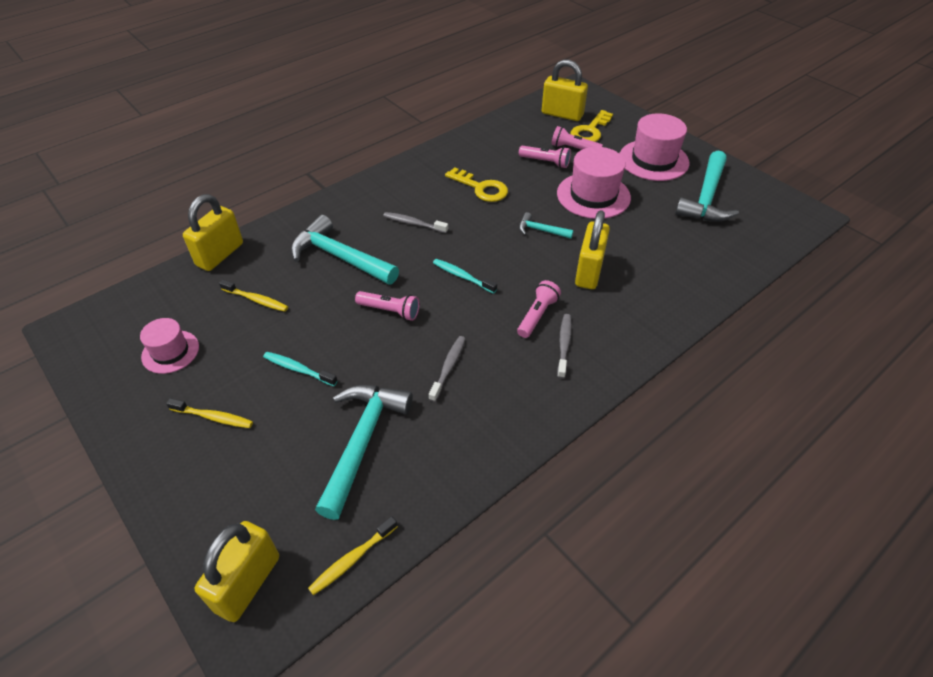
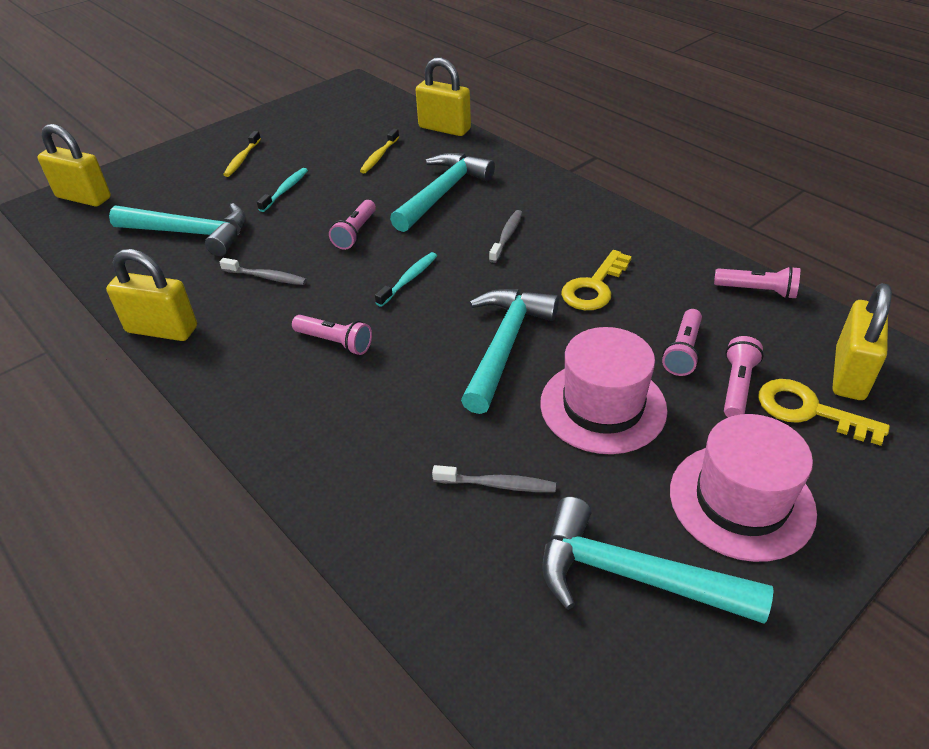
camera: 90 degrees right, 5 degrees down
(170, 352) = (319, 128): pink hat -> none
(352, 559) = (77, 240): yellow toothbrush -> none
(491, 129) = (757, 291): none -> pink flashlight
(541, 230) = (505, 346): turquoise hammer -> turquoise hammer, size x2.05
(564, 344) = (281, 365): grey toothbrush -> grey toothbrush (498, 485)
(589, 271) = (416, 393): yellow padlock -> yellow padlock (162, 330)

